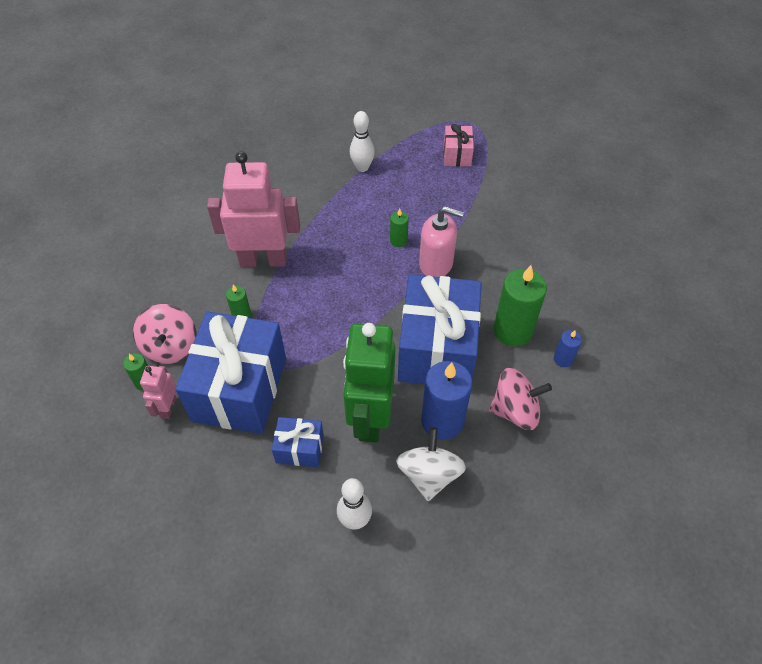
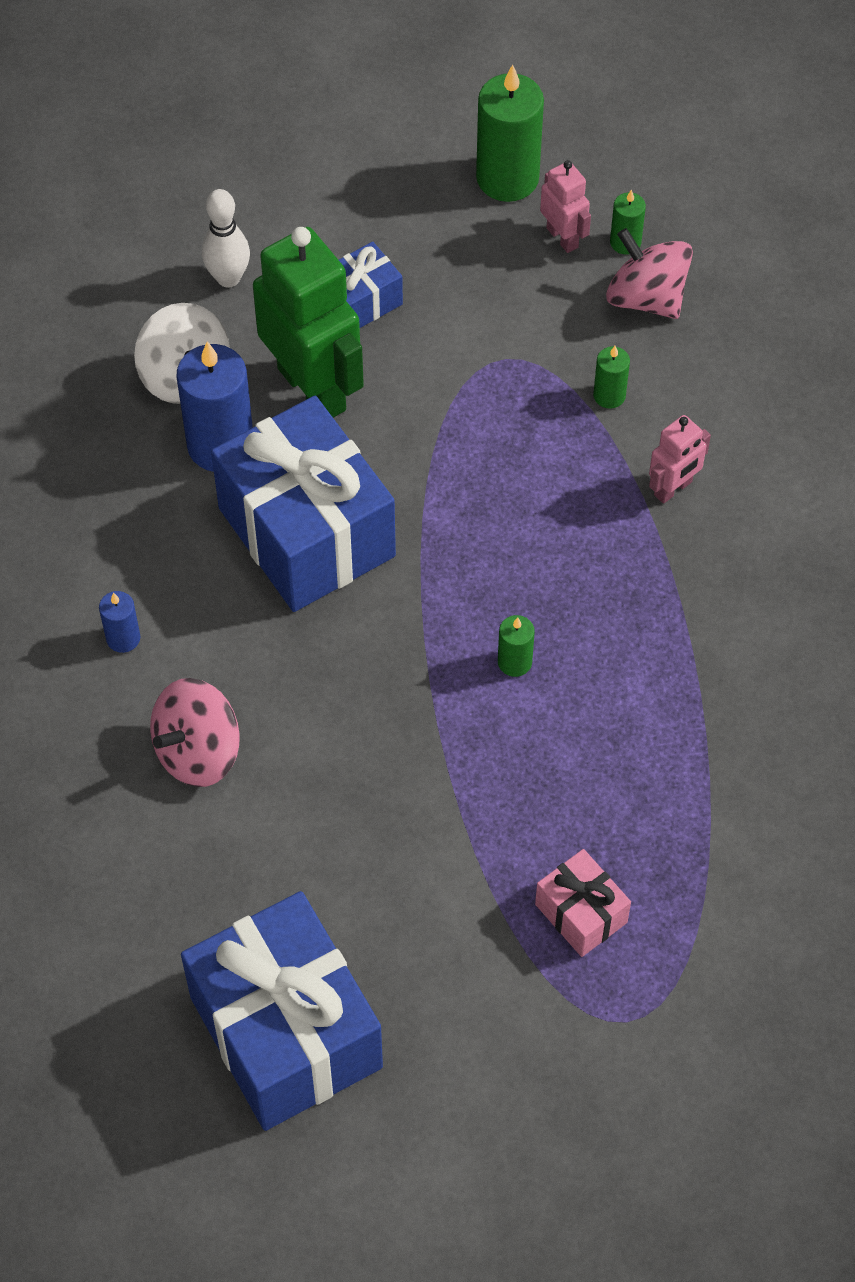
camera: 140 degrees right, 5 degrees up
(240, 389) = (504, 312): blue gift -> blue gift (286, 1032)
(263, 260) = (673, 489): pink robot -> pink robot, size x0.48
(362, 167) = (710, 761): white bowling pin -> none
(436, 264) = (422, 662): pink soap dispenser -> none
(512, 330) = (224, 632): green candle -> green candle (507, 178)
(515, 411) = (138, 521): pink spinning top -> pink spinning top (198, 752)

